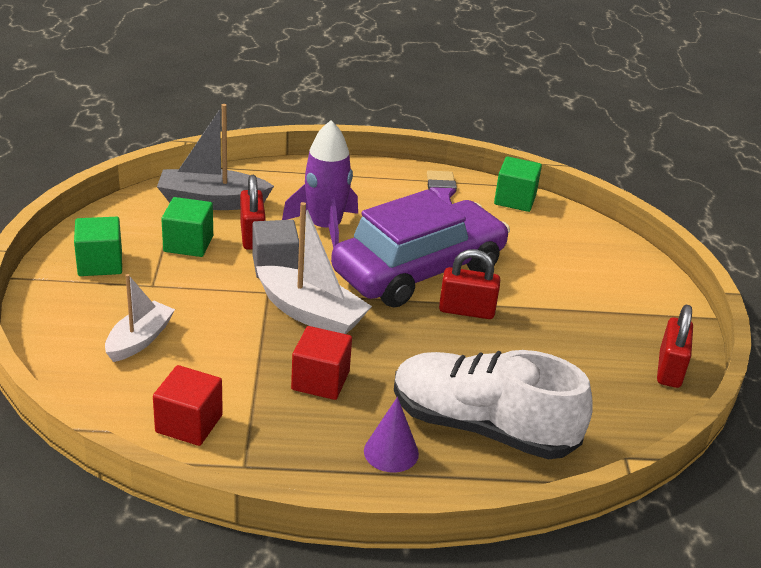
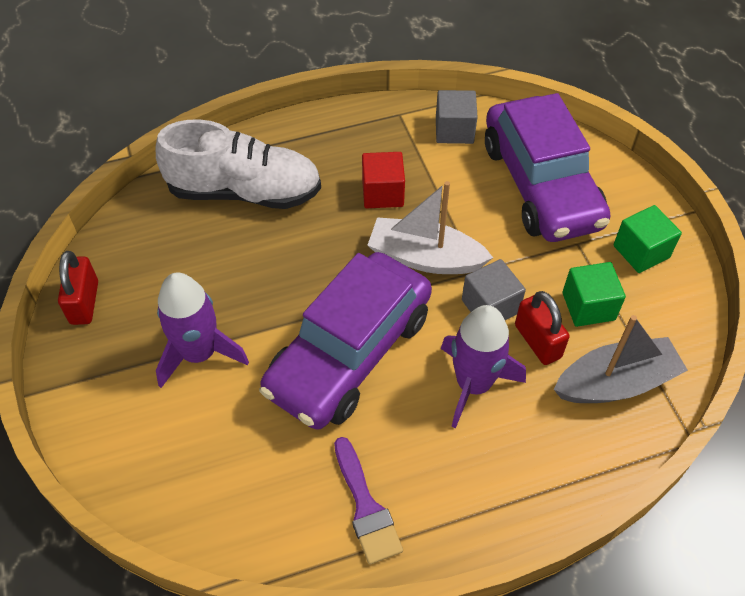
camera: 165 degrees right, 20 degrees up
(139, 340) = (541, 184): white boat -> purple car
(189, 423) = (454, 130): red cube -> grey cube
(391, 452) = (306, 152): purple cone -> none
(466, 310) = (286, 312): red padlock -> none
(515, 199) = (271, 540): green cube -> none
(555, 304) = (199, 353): none -> purple rocket

